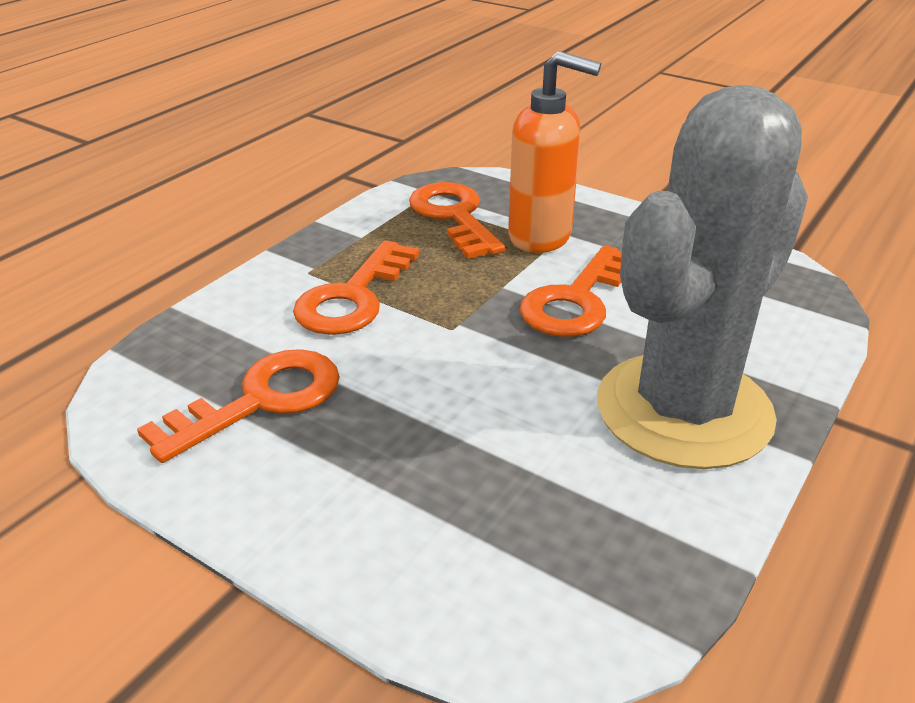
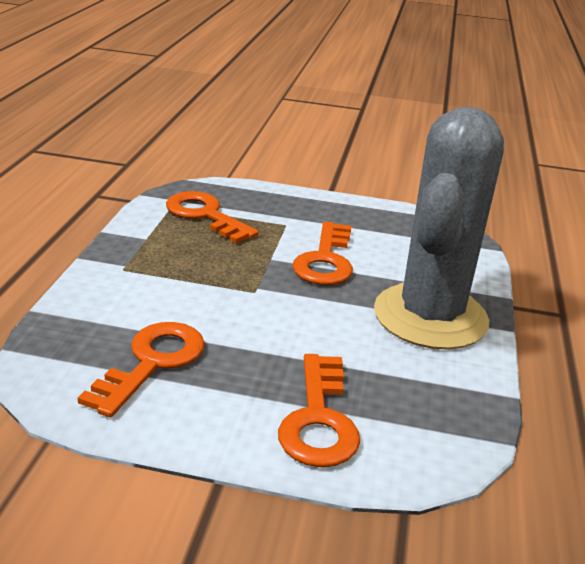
camera: 25 degrees left, 5 degrees down
(353, 298) = (170, 282): orange key -> orange key (319, 420)
(541, 237) = (275, 222): orange soap dispenser -> none

